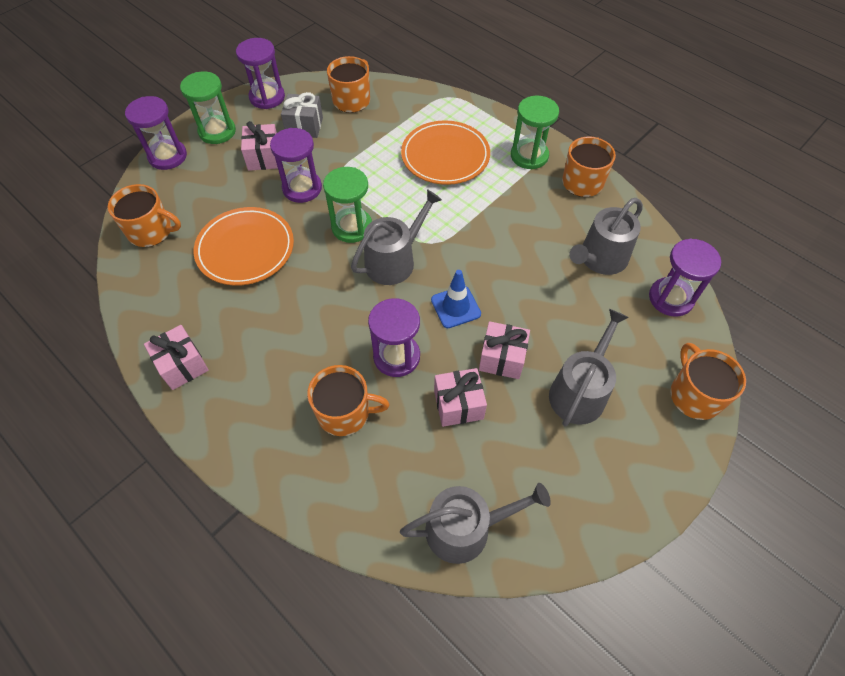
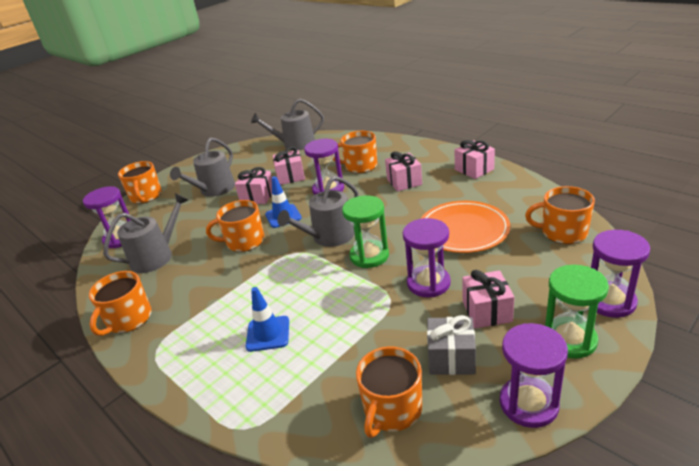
camera: 175 degrees left, 25 degrees down
(286, 354) = (404, 182): none -> pink gift
(445, 156) = (268, 334): orange plate -> blue traffic cone
(496, 268) = (244, 241): none -> orange mug
(529, 156) = (170, 343): green hourglass -> none

